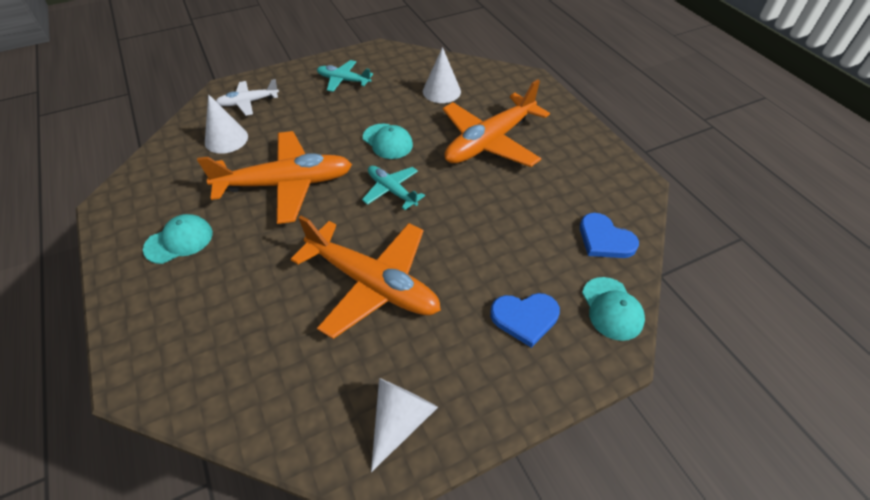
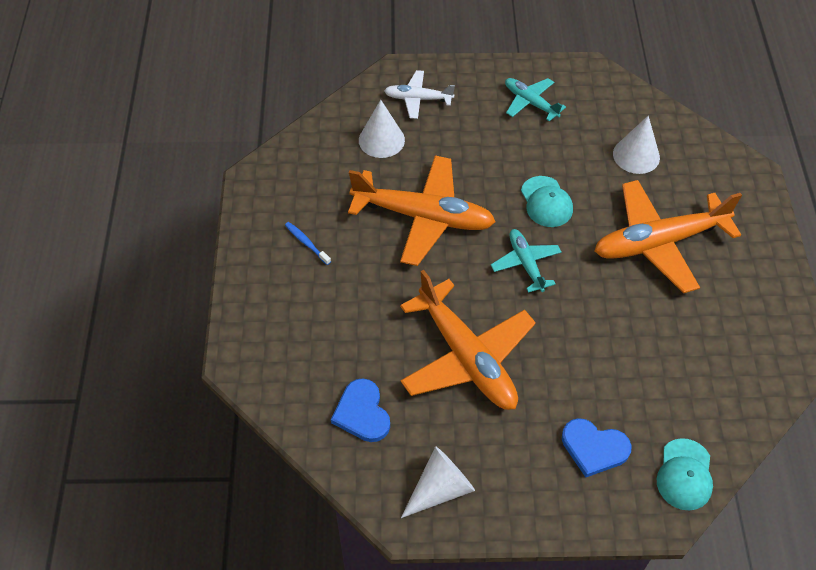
camera: 25 degrees right, 5 degrees up
(179, 241) = (307, 243): turquoise cap -> blue toothbrush
(605, 239) = (721, 403): blue heart -> blue heart (362, 413)

